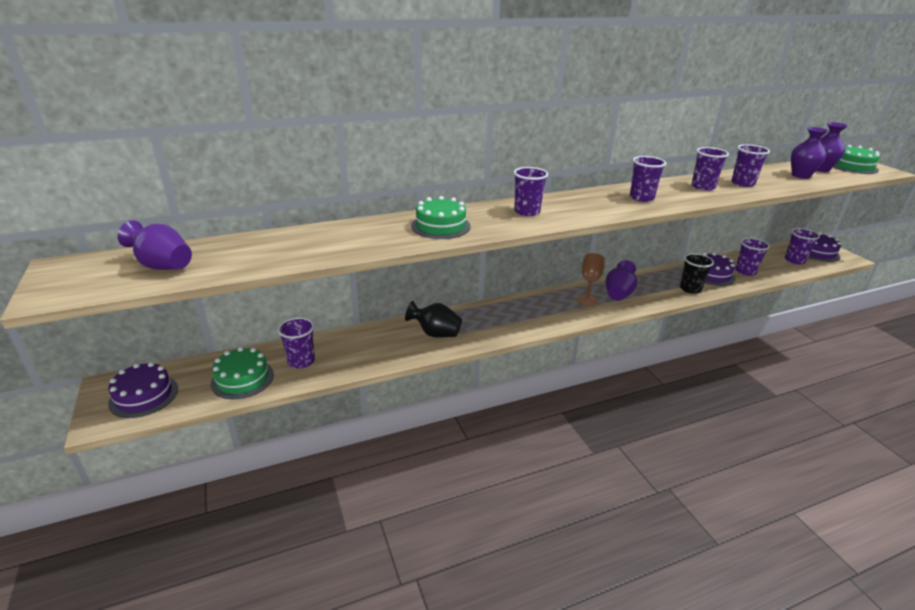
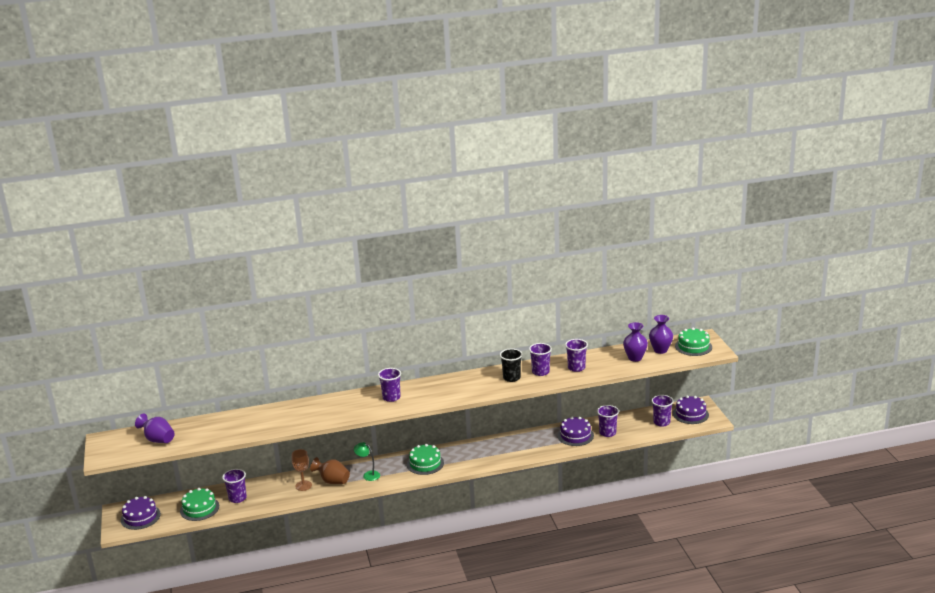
camera: 10 degrees right, 5 degrees down
(435, 334) = (332, 481): black vase -> brown vase
(440, 226) = (327, 410): green cake -> green cake (425, 463)
(482, 324) = (368, 475): none -> green lamp
(587, 301) = (457, 457): brown goblet -> brown goblet (303, 485)
(618, 294) = (485, 452): purple vase -> none
(641, 198) = (483, 384): purple cup -> none
(690, 289) = (547, 448): black cup -> black cup (511, 378)

